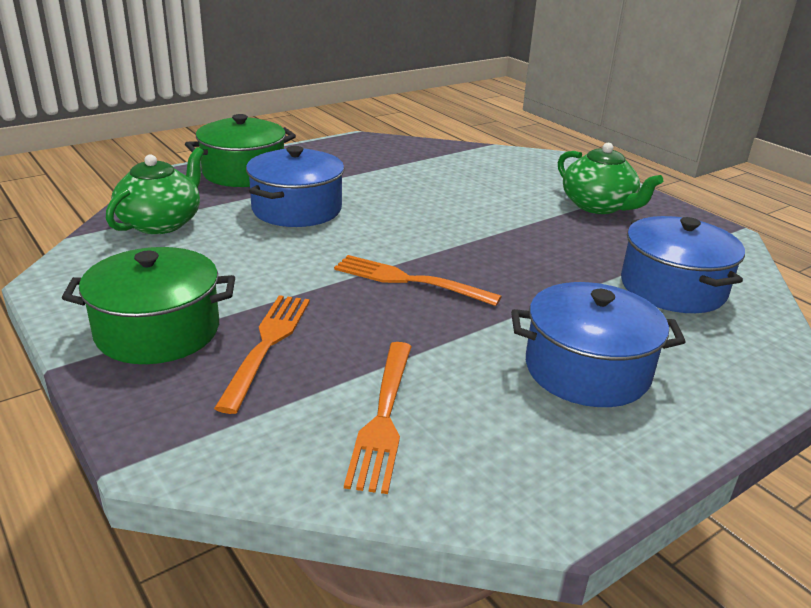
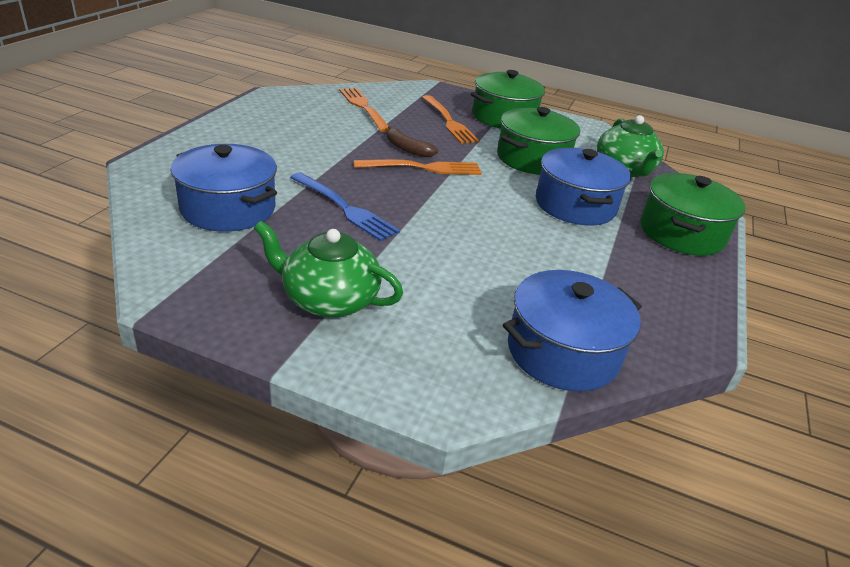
camera: 145 degrees right, 5 degrees up
(248, 259) = (532, 159): none -> green pot
(399, 311) = (407, 149): none -> brown banana
(544, 260) = (345, 208): none -> blue fork
(587, 370) = (277, 141): blue pot -> blue pot (563, 352)

